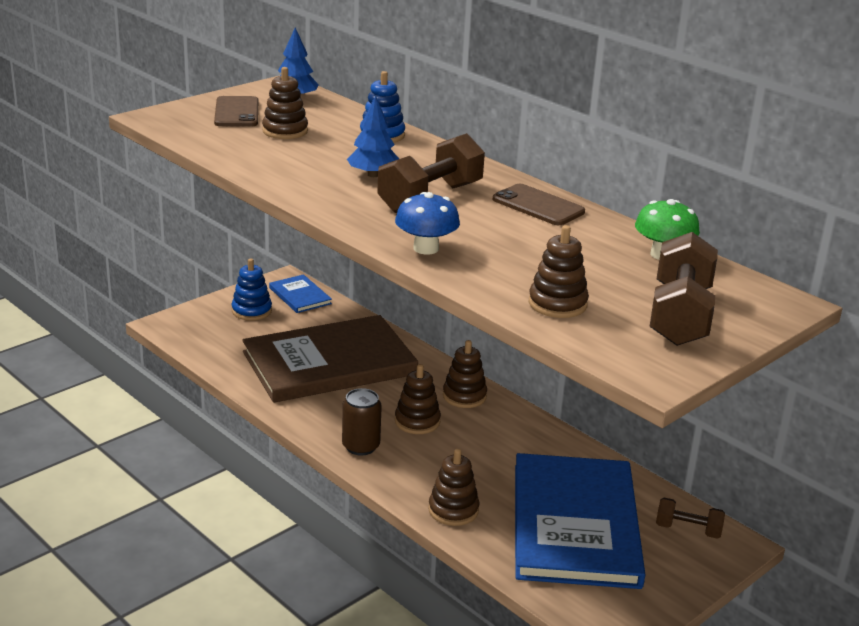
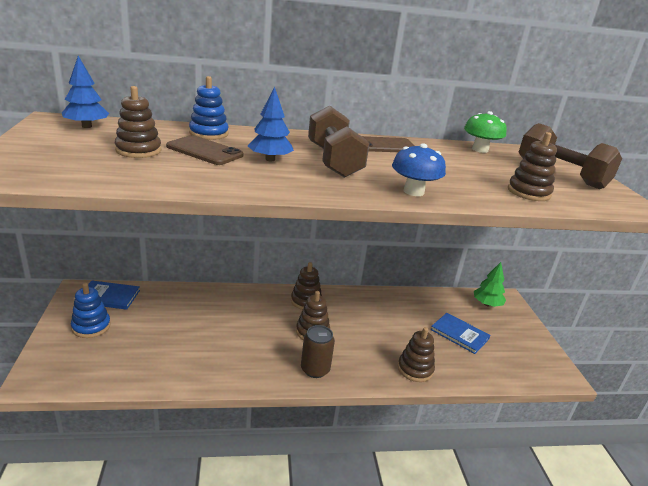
camera: 55 degrees left, 0 degrees up
(236, 112) = (64, 148): brown phone -> brown phone (204, 151)
(329, 363) = (206, 329): brown book -> none
(574, 524) = (459, 334): blue book -> blue book, size x0.43
(688, 530) = (487, 304): brown dumbbell -> green tree

